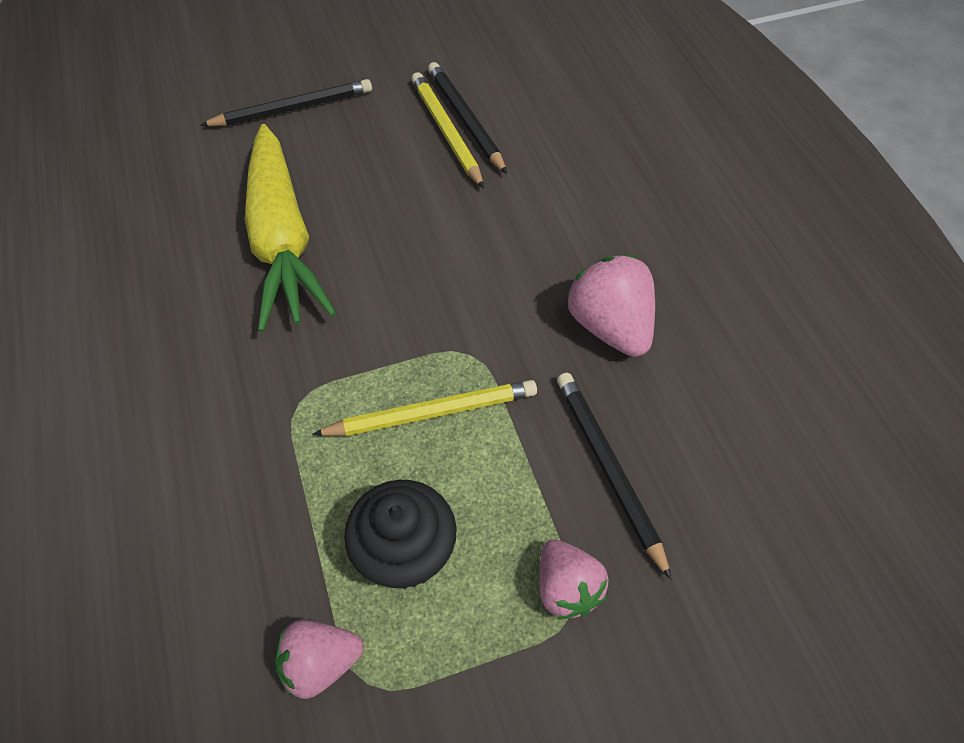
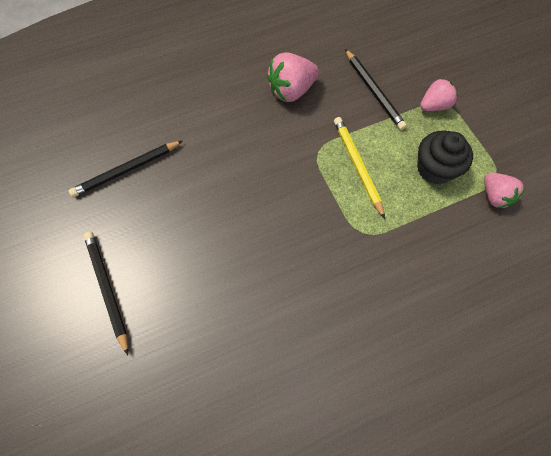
camera: 95 degrees left, 10 degrees up
(282, 240) = (242, 267): yellow carrot -> none
(446, 132) = (138, 180): yellow pencil -> none
(609, 469) = (373, 91): black pencil -> black pencil turned 90 degrees counterclockwise

